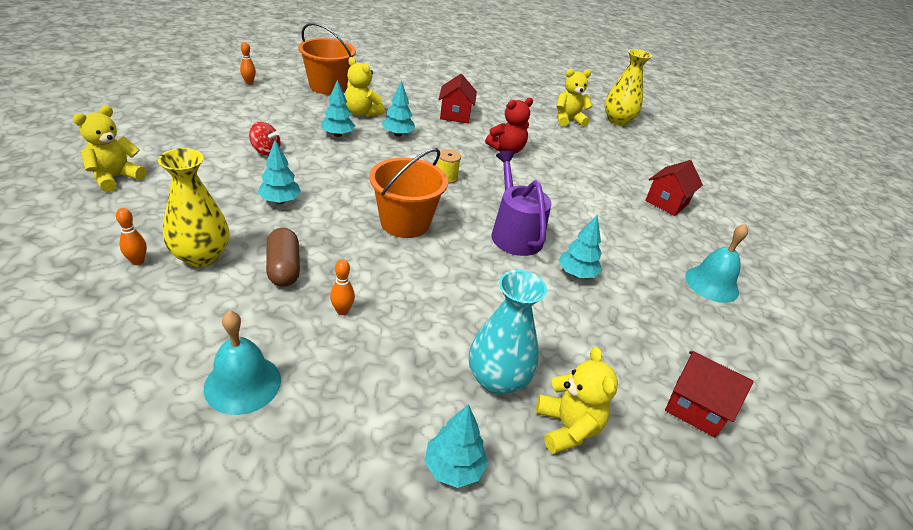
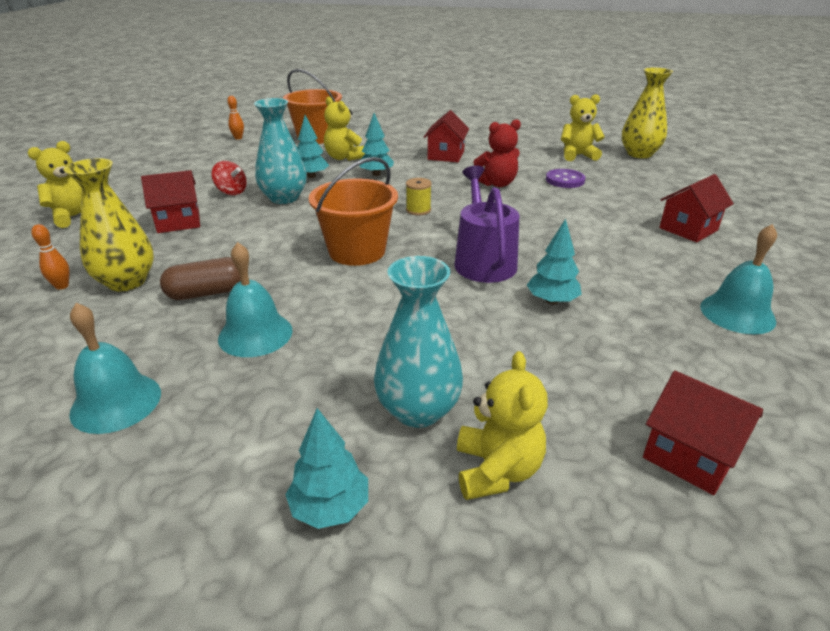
camera: 15 degrees right, 5 degrees down
(226, 186) = (178, 222): none -> red house
(280, 201) = (228, 233): turquoise tree -> none
(284, 268) = (207, 293): brown capsule -> brown capsule turned 75 degrees clockwise
(319, 160) = (284, 198): none -> turquoise vase
(342, 311) = (255, 334): orange bowling pin -> turquoise bell
(563, 147) = (565, 180): none -> purple button

